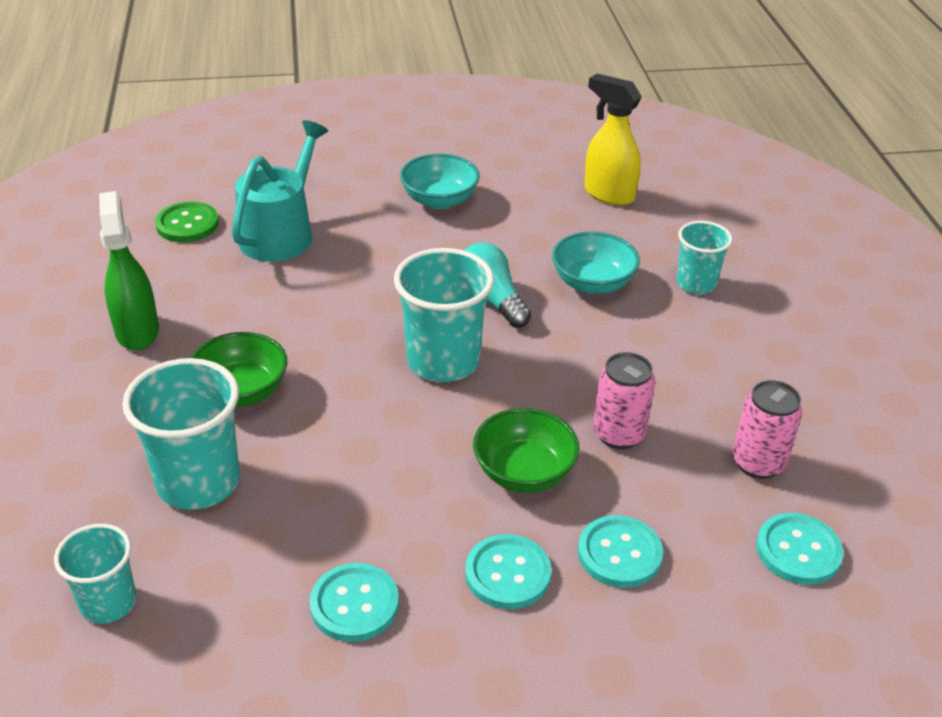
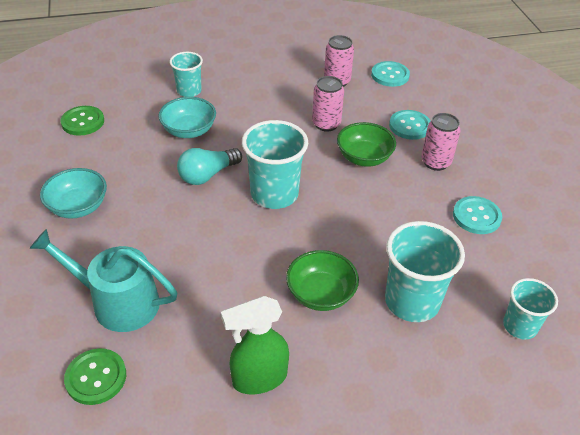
camera: 95 degrees left, 5 degrees up
(507, 574) = (435, 162): turquoise button -> pink can
(608, 194) = (83, 122): yellow spray bottle -> green button

